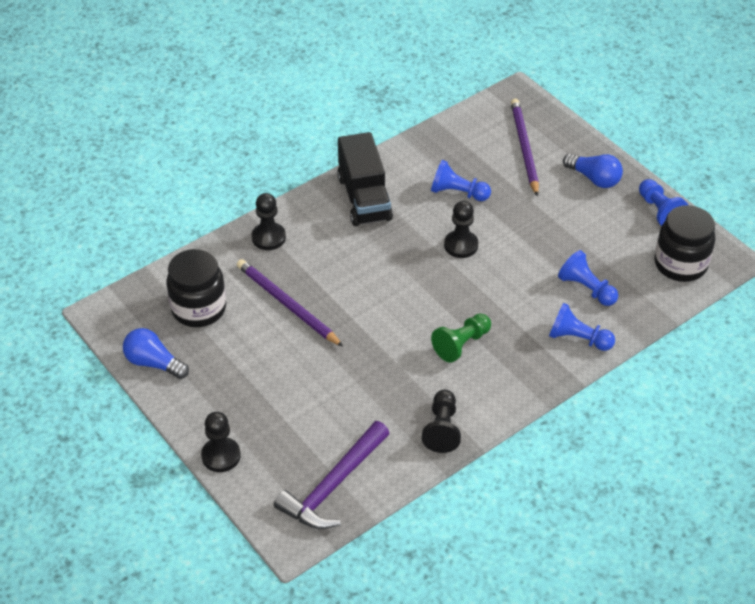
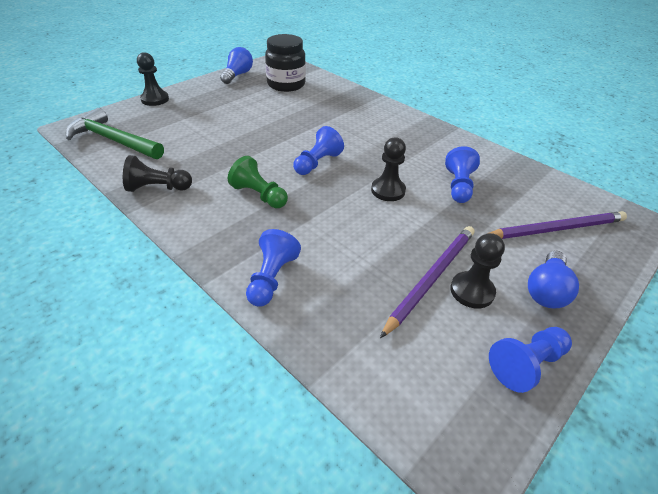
camera: 80 degrees right, 5 degrees down
(268, 237) = (361, 103): black pawn -> black pawn (472, 291)
(287, 304) = (295, 113): purple pencil -> purple pencil (431, 278)
(333, 485) = (113, 140): purple hammer -> green hammer
(364, 198) = (423, 138): black truck -> none
(586, 289) = (352, 285): blue pawn -> blue pawn (317, 163)
(680, 264) = (428, 392): black jar -> none

